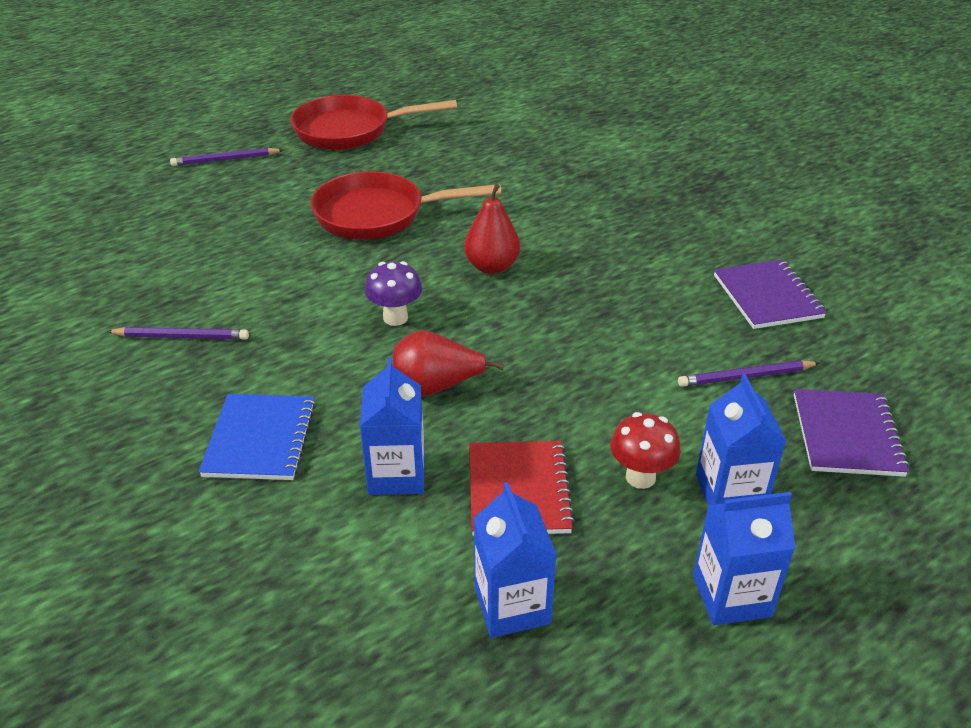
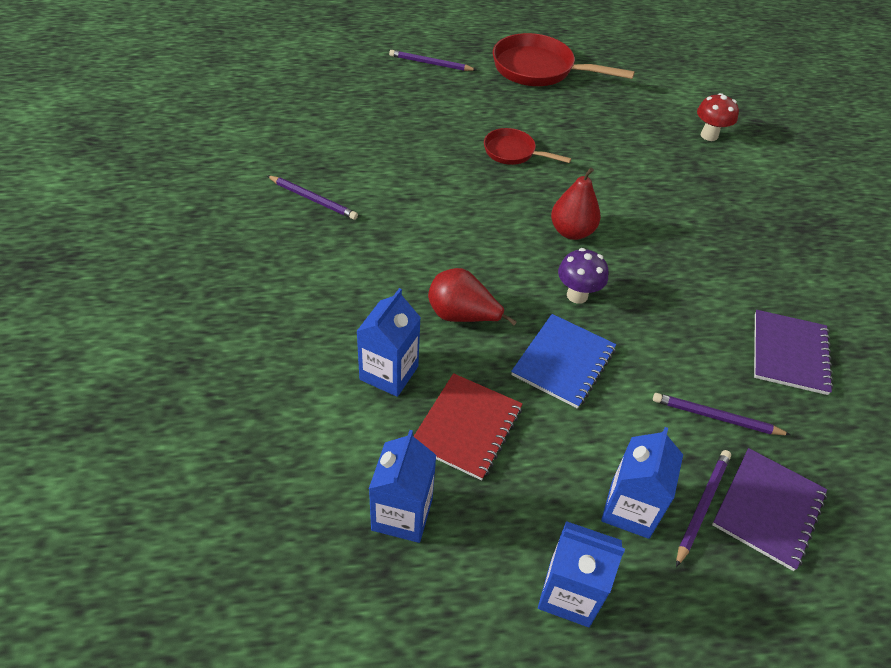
camera: 25 degrees right, 10 degrees up
(260, 439) = (315, 302): blue notebook -> blue notebook (563, 362)
(378, 215) = (513, 152): red pan -> red pan, size x0.56
(395, 318) = (469, 246): purple mushroom -> purple mushroom (577, 295)
(640, 477) = (566, 462): red mushroom -> red mushroom (709, 135)
(790, 459) = (702, 506): none -> purple pencil

